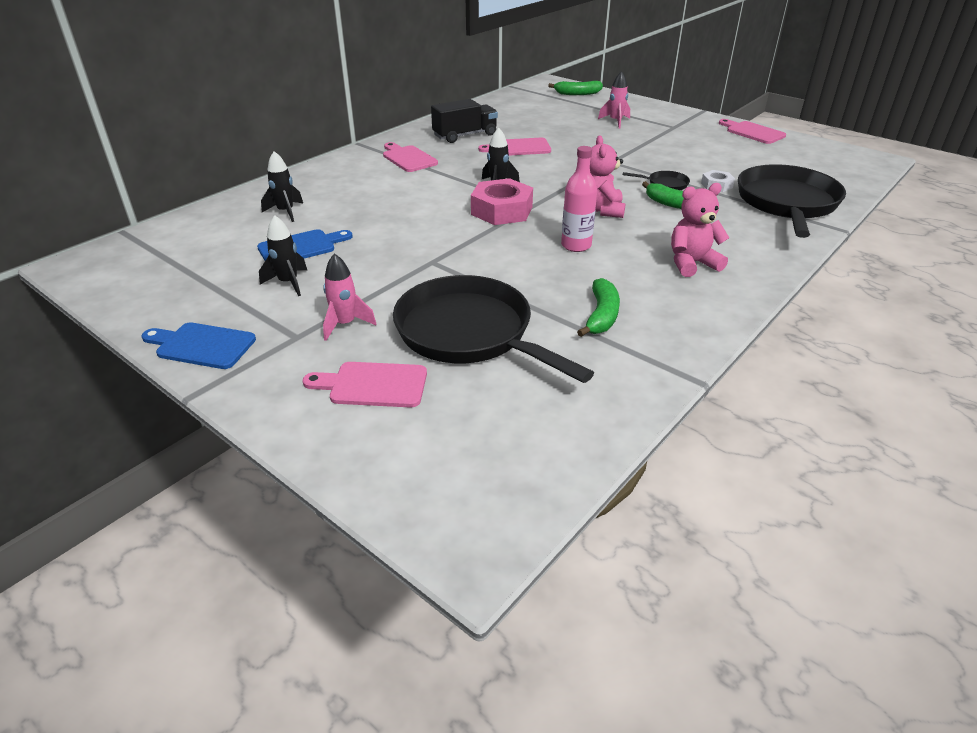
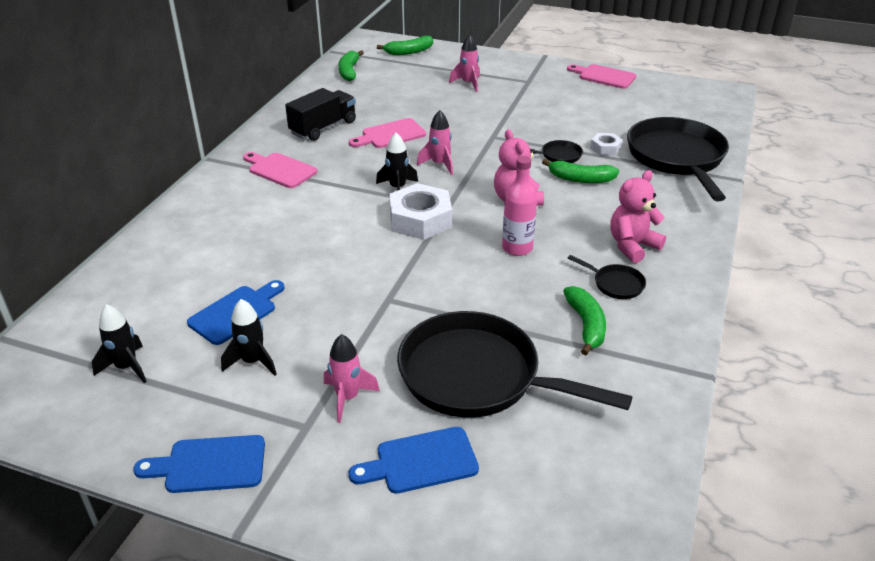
camera: 20 degrees left, 0 degrees up
(285, 212) = (187, 269): black rocket -> black rocket (126, 367)
(373, 385) = (421, 461): pink cutting board -> blue cutting board
(502, 210) = (420, 220): pink nut -> white nut
(515, 101) = (349, 71): none -> green banana
(547, 174) = (439, 164): none -> pink rocket
(653, 290) = (615, 284): none -> black pan

